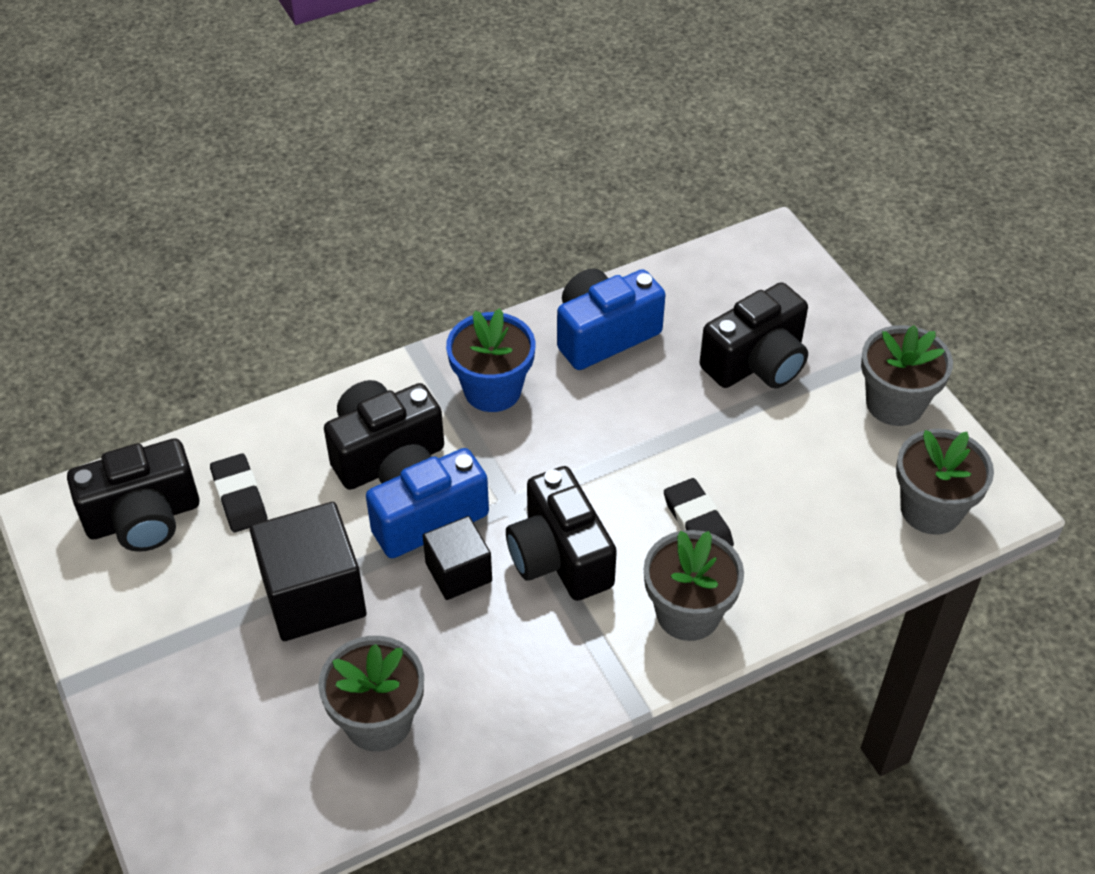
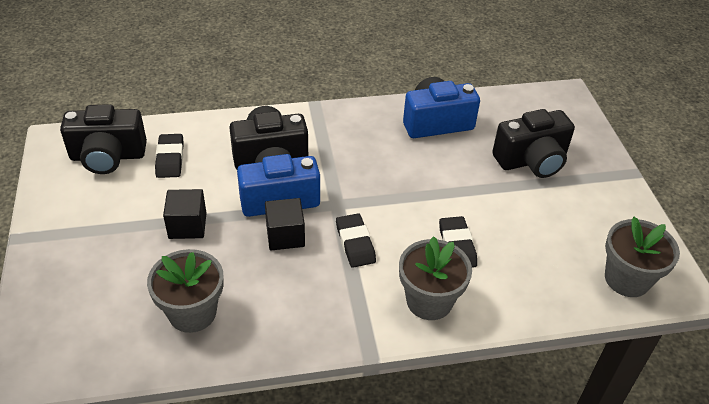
camera: 15 degrees right, 5 degrees down
(313, 595) = (187, 226): black cube -> black cube, size x0.60
(492, 390) = (352, 137): blue flower pot -> none
(559, 557) = (355, 243): black camera -> black eraser
(895, 403) = (620, 207): grey flower pot -> none

